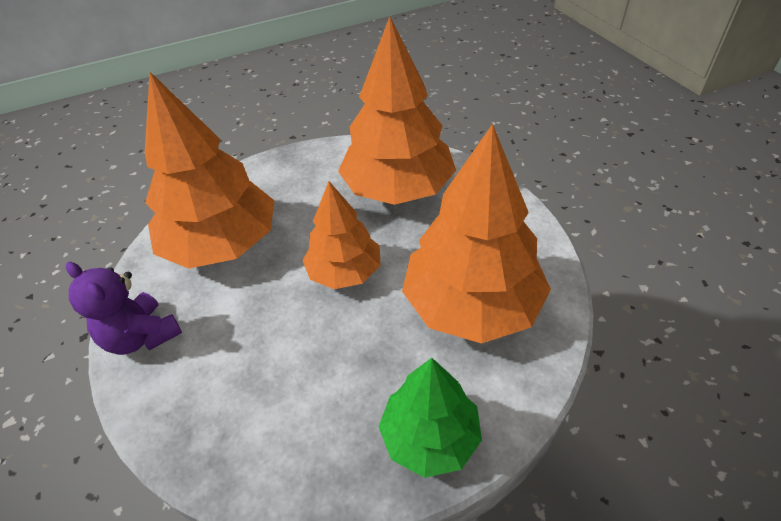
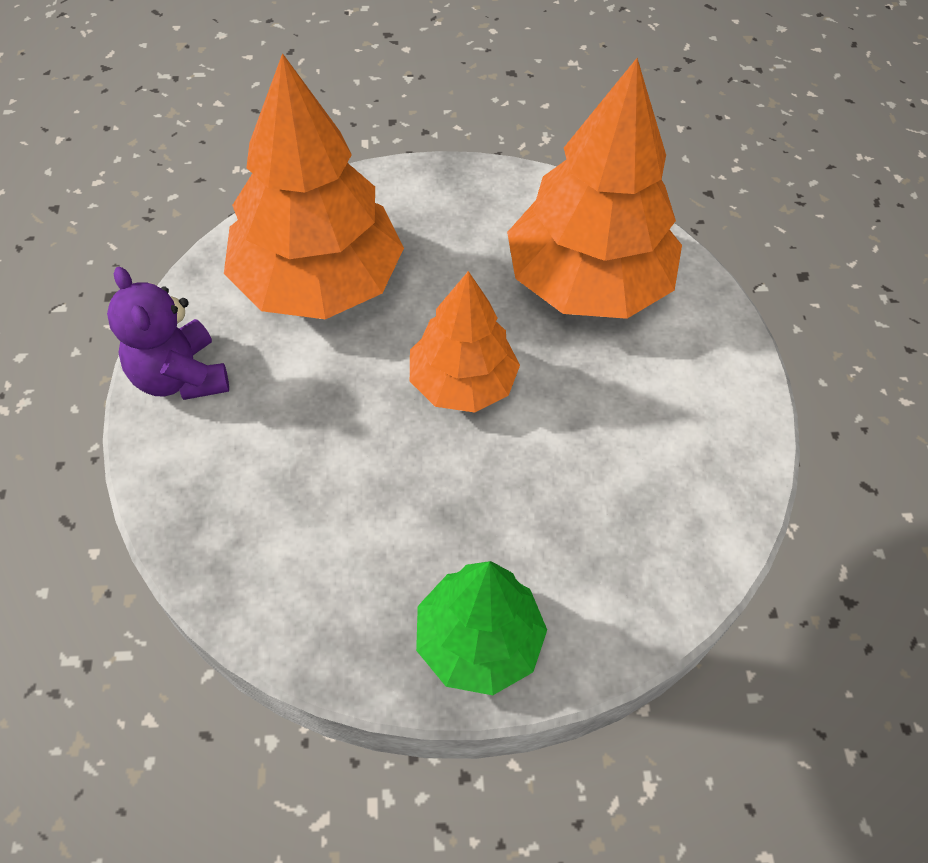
camera: 15 degrees right, 10 degrees up
(472, 304) = (610, 493): orange tree -> none

